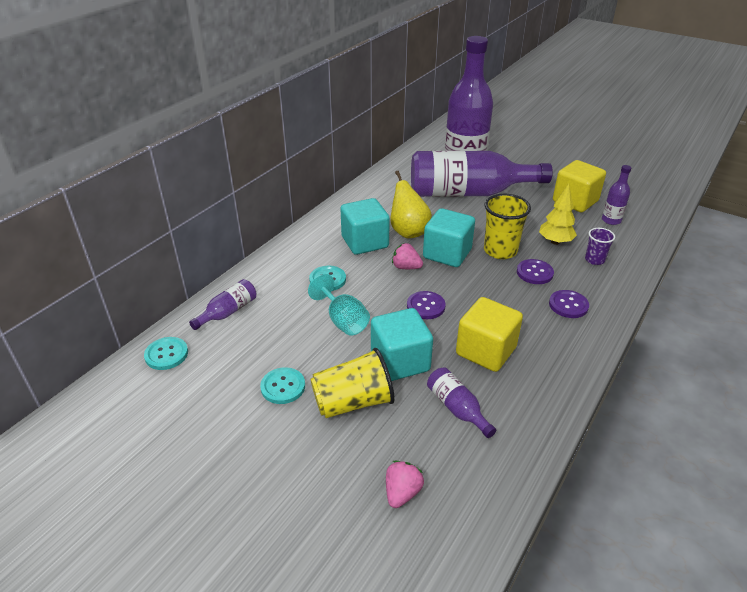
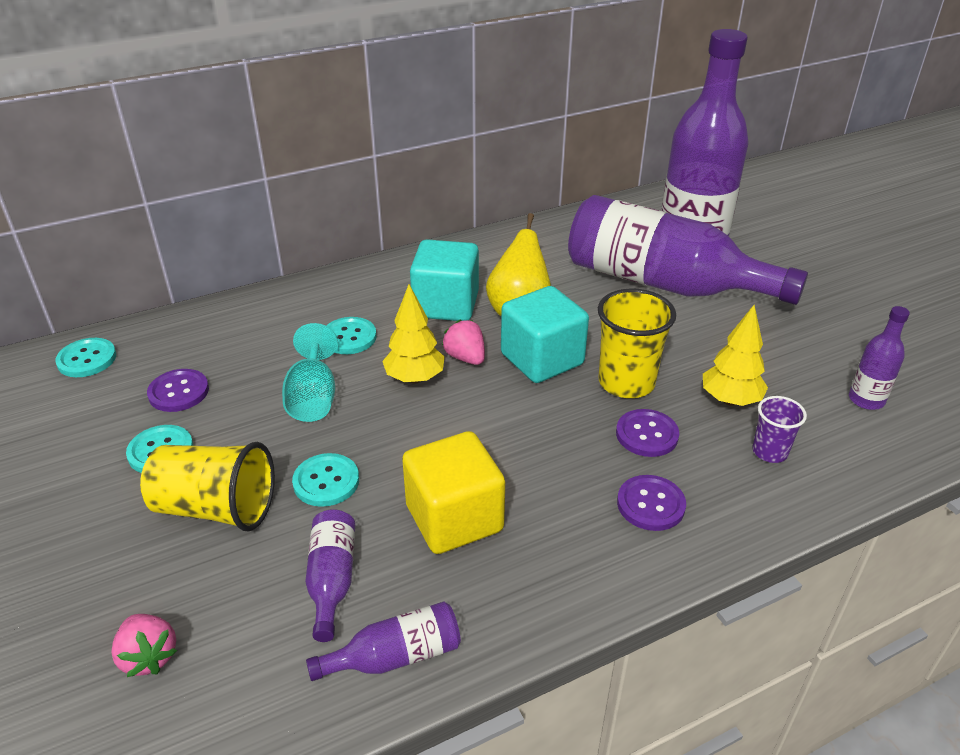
camera: 30 degrees right, 0 degrees up
(228, 312) = (198, 335): purple bottle -> purple bottle (396, 656)
(390, 288) = (415, 378): none -> yellow tree
(400, 361) = (326, 481): turquoise cube -> turquoise button
(402, 492) = (149, 656): pink strawberry -> pink strawberry turned 90 degrees clockwise
(425, 306) = (436, 421): purple button -> purple button (178, 392)
(575, 201) = (830, 349): yellow cube -> none

